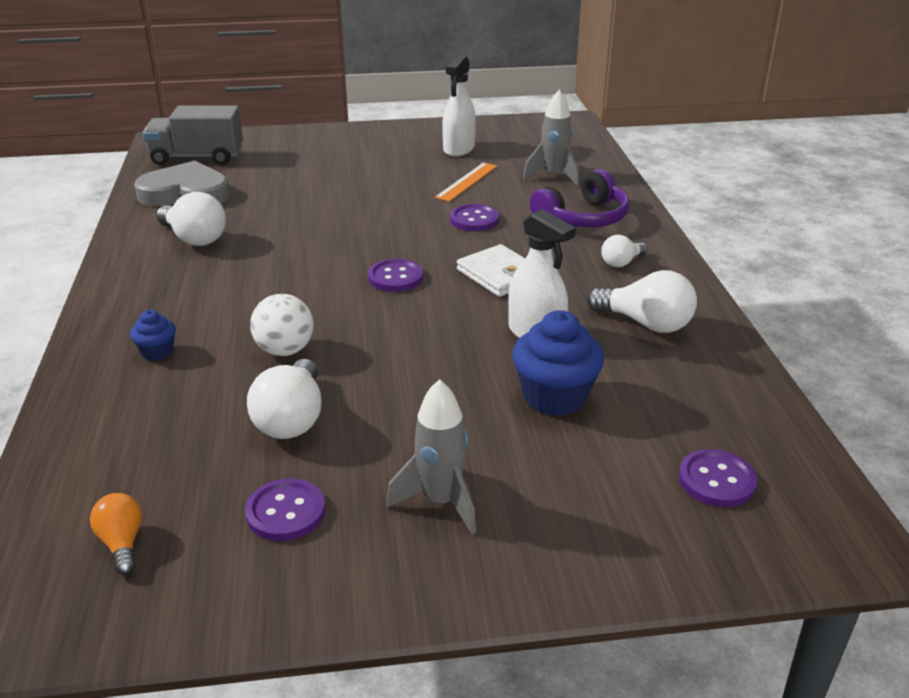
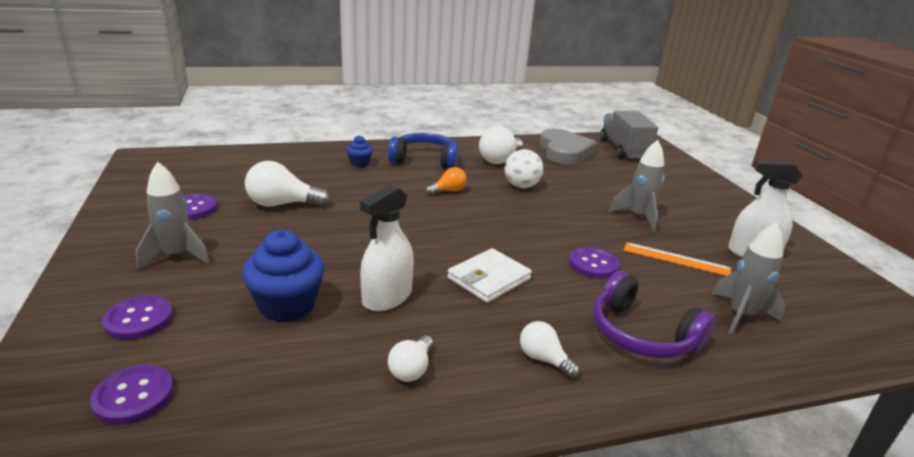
camera: 80 degrees right, 5 degrees down
(122, 543) = (189, 173): orange light bulb -> orange light bulb (448, 191)
(171, 295) = (424, 160): none -> blue headphones
(285, 350) = (360, 197): white ball -> white ball (521, 186)
(380, 182) = (638, 217): none -> grey rocket
(395, 277) = (468, 230): purple button -> purple button (139, 319)
(646, 323) = (411, 369): white light bulb -> white light bulb, size x0.59

